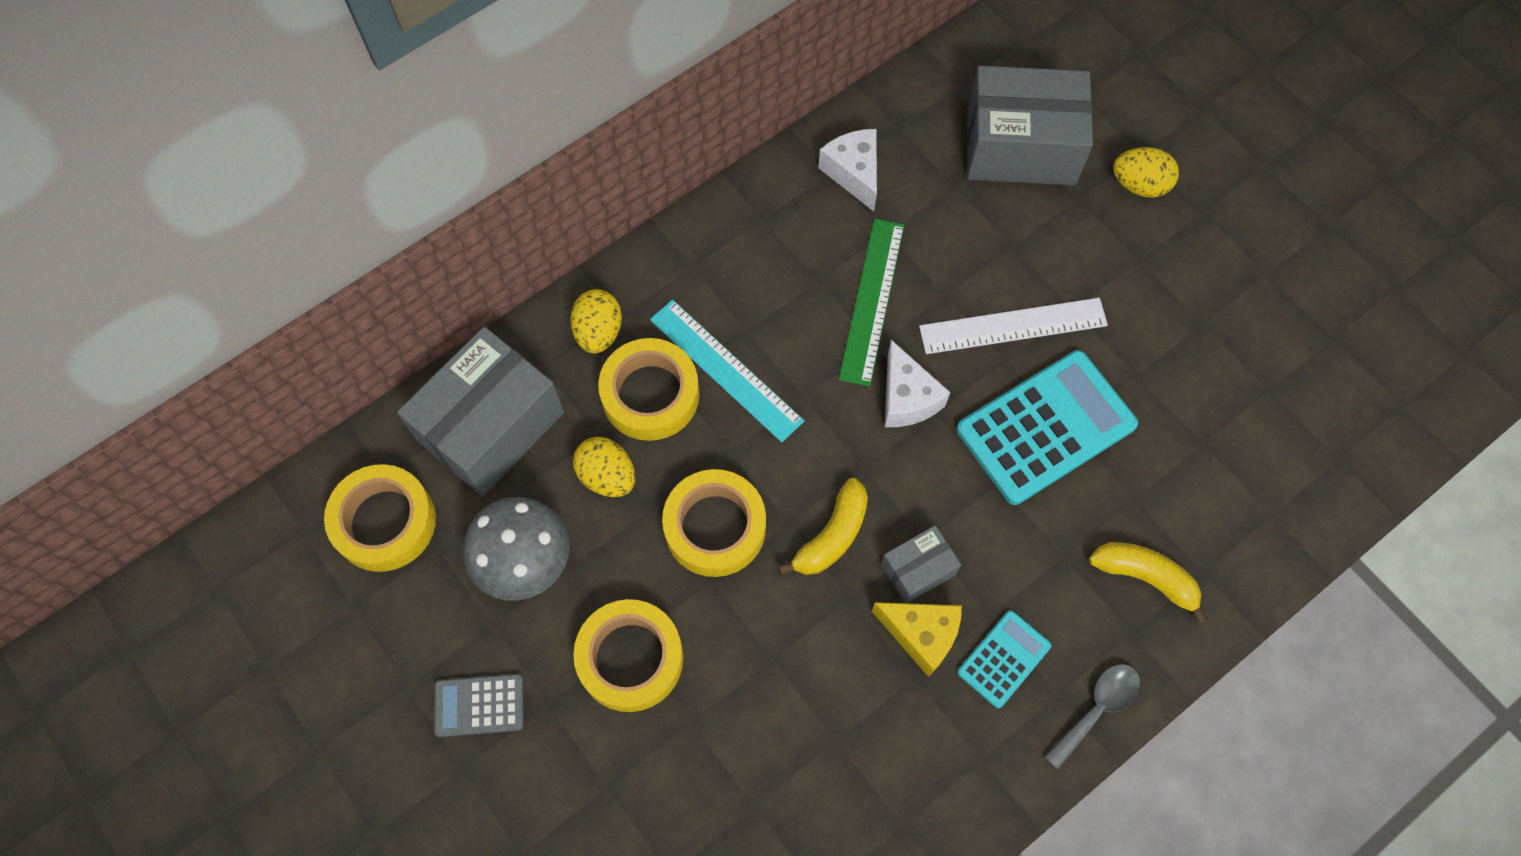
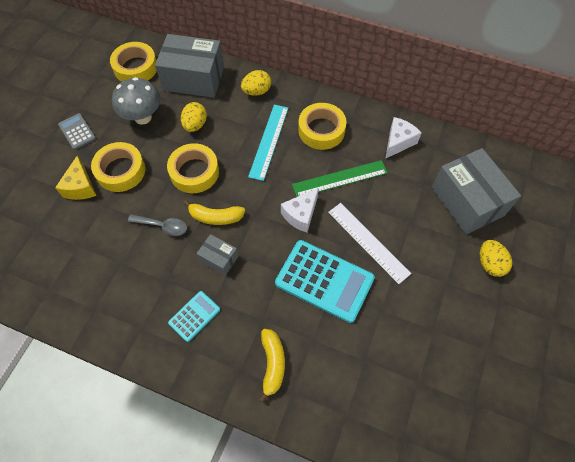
camera: 60 degrees right, 5 degrees down
(650, 395) = (240, 121): yellow tape -> yellow tape (321, 130)
(921, 635) = (188, 275): yellow cheese -> yellow cheese (80, 187)
(1004, 659) = (194, 316): turquoise calculator -> turquoise calculator turned 60 degrees counterclockwise
(1097, 709) = (190, 371): grey spoon -> grey spoon (163, 226)

